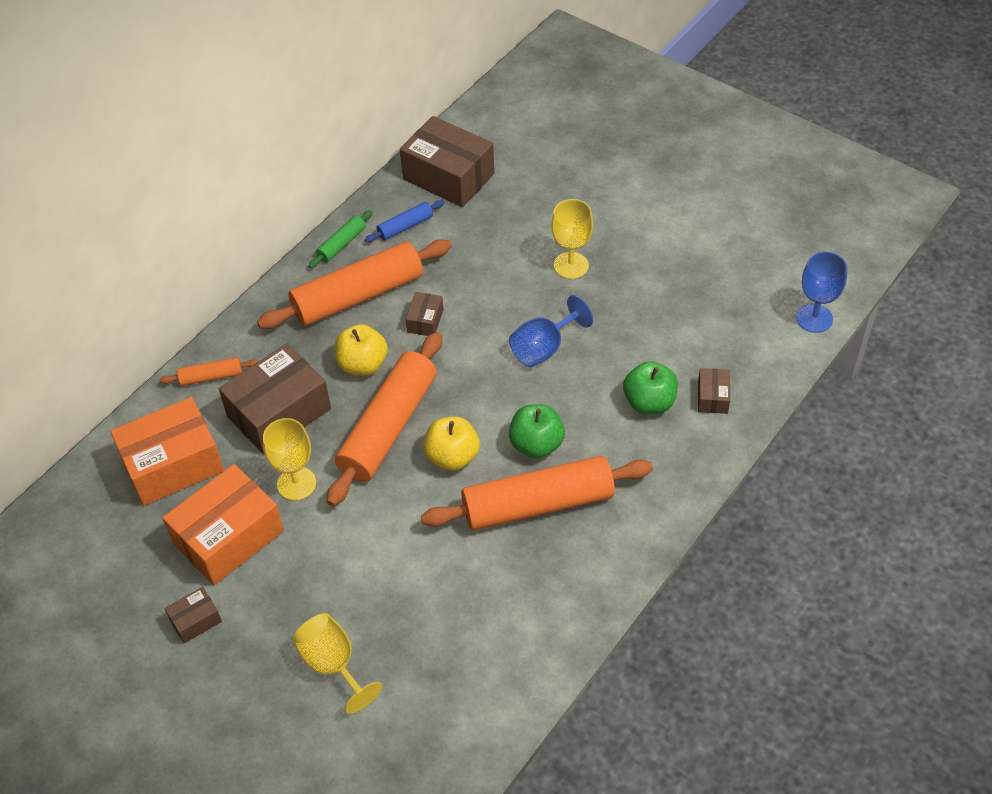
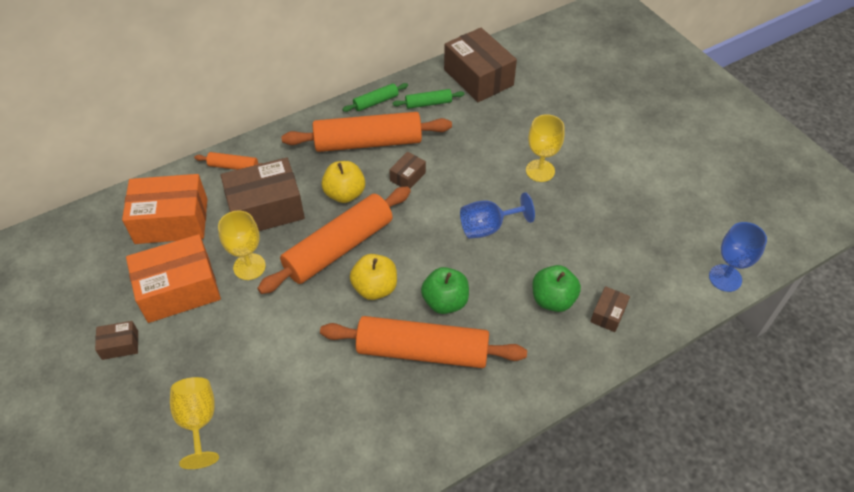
camera: 20 degrees right, 0 degrees up
(405, 227) = (428, 103): blue rolling pin -> green rolling pin

